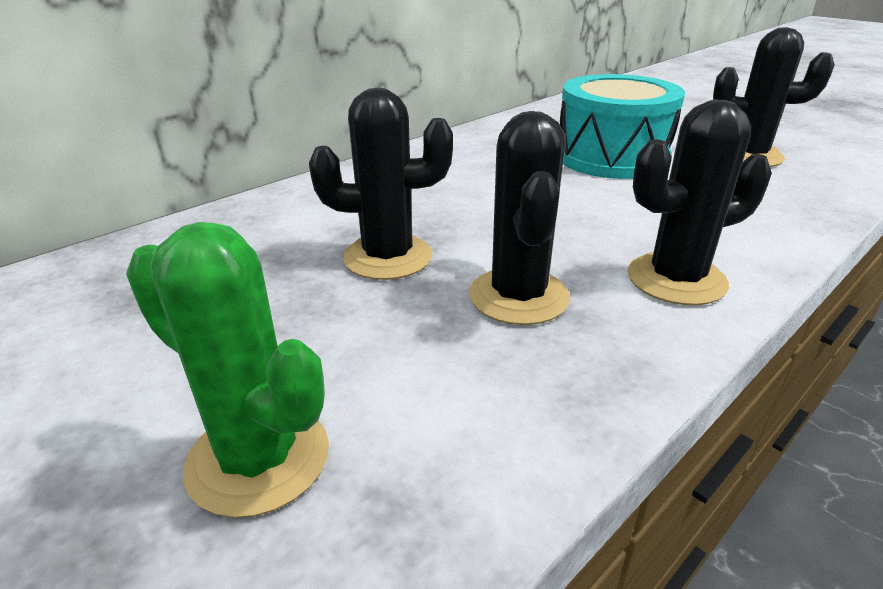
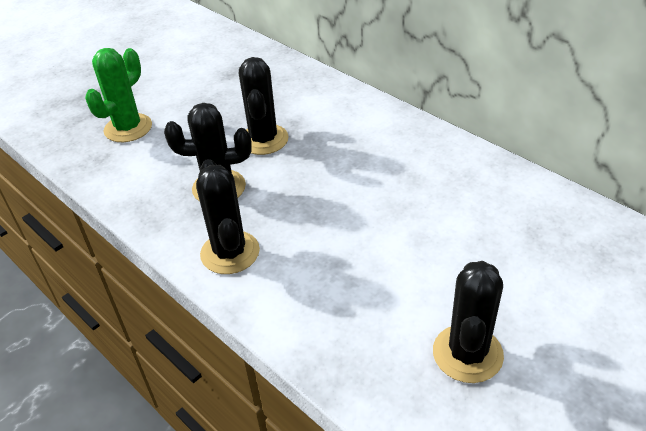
camera: 90 degrees right, 10 degrees up
(611, 157) = (443, 247): turquoise drum -> none

